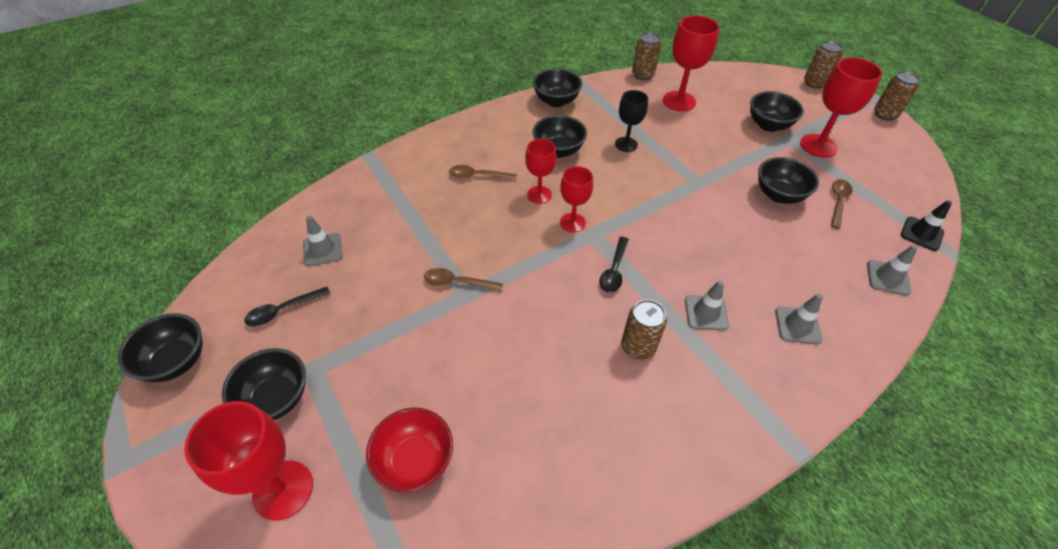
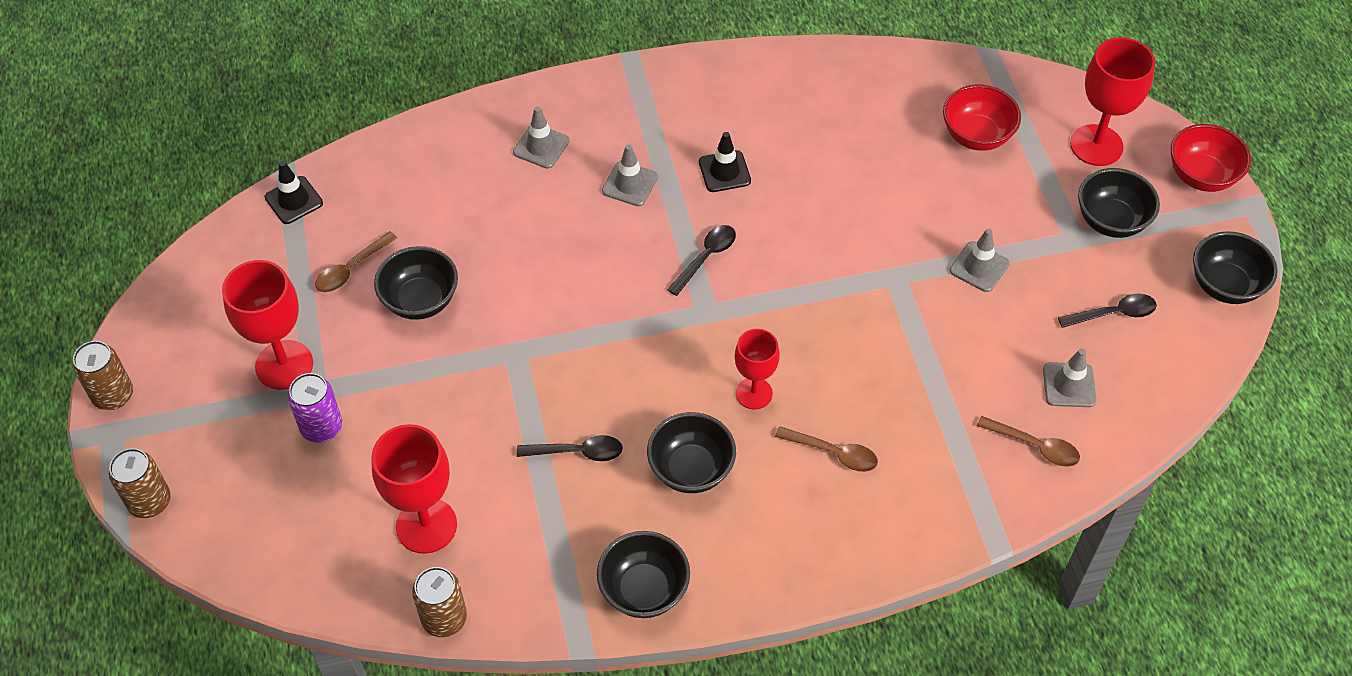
camera: 160 degrees left, 5 degrees up
(168, 483) = (1201, 176): none -> red bowl
(457, 283) = (901, 293): brown spoon -> brown spoon (1034, 446)
(572, 223) = (726, 336): red goblet -> none
(626, 144) = (577, 452): black goblet -> black spoon
(638, 347) = (724, 171): brown can -> black traffic cone
(768, 125) = (321, 427): black bowl -> purple can
(888, 278) = (393, 165): grey traffic cone -> grey traffic cone (979, 267)

